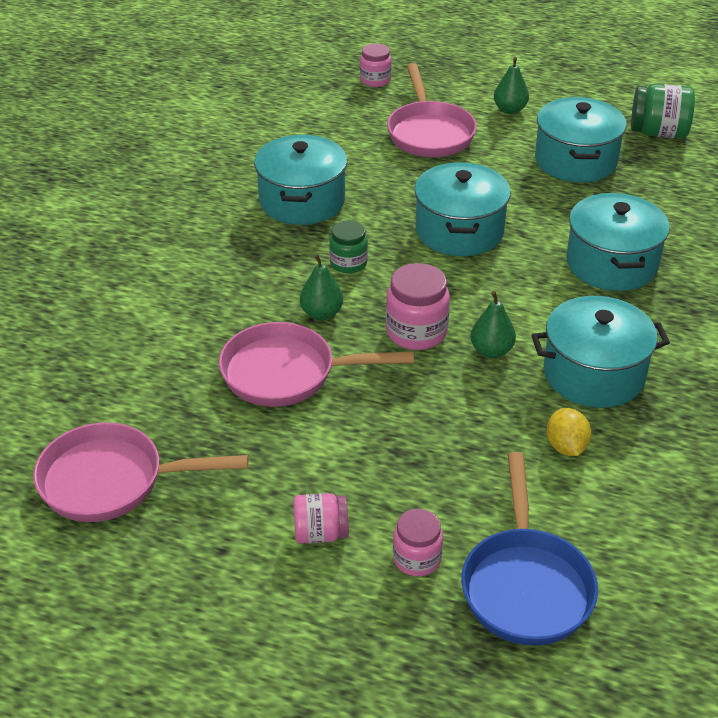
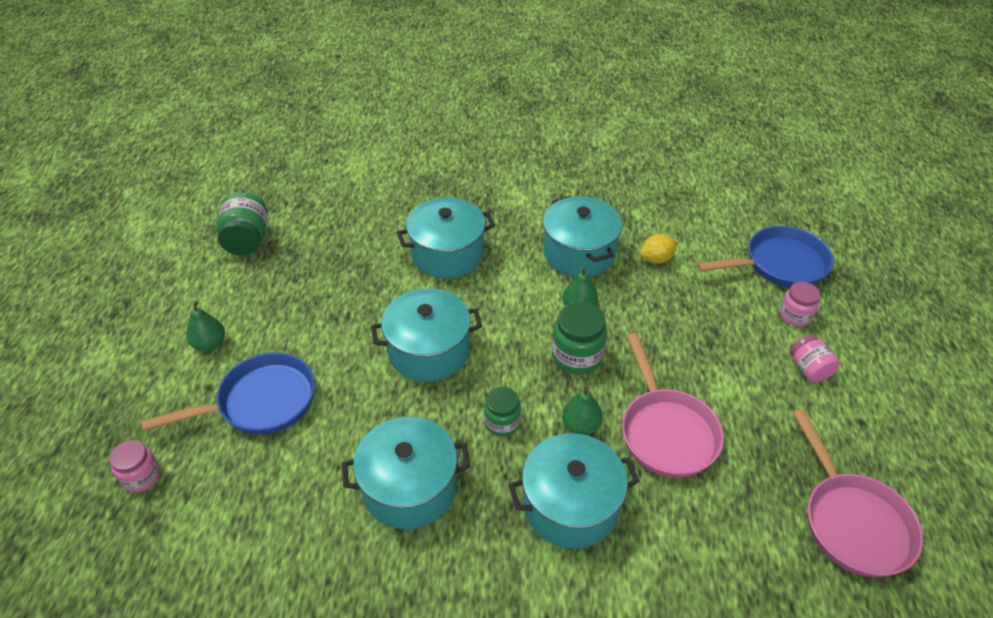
camera: 105 degrees left, 5 degrees up
(416, 332) = (577, 356): pink jar -> green jar
(429, 133) = (260, 402): pink pan -> blue pan
(575, 160) = (300, 287): turquoise pot -> turquoise pot (570, 505)

